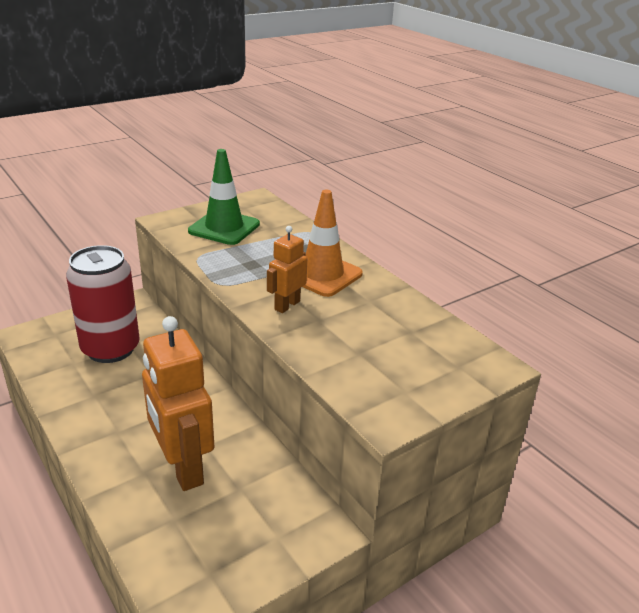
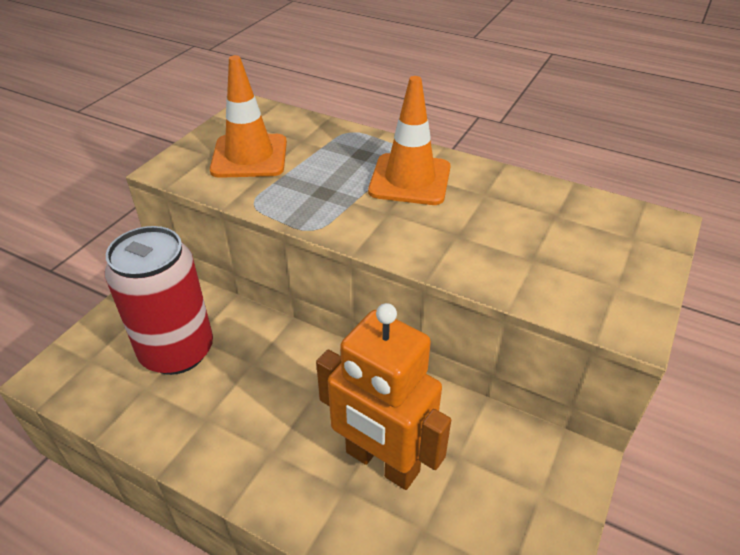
camera: 25 degrees left, 10 degrees up
(224, 228) = (249, 156): green traffic cone -> orange traffic cone
(287, 305) = (409, 230): orange robot -> none

